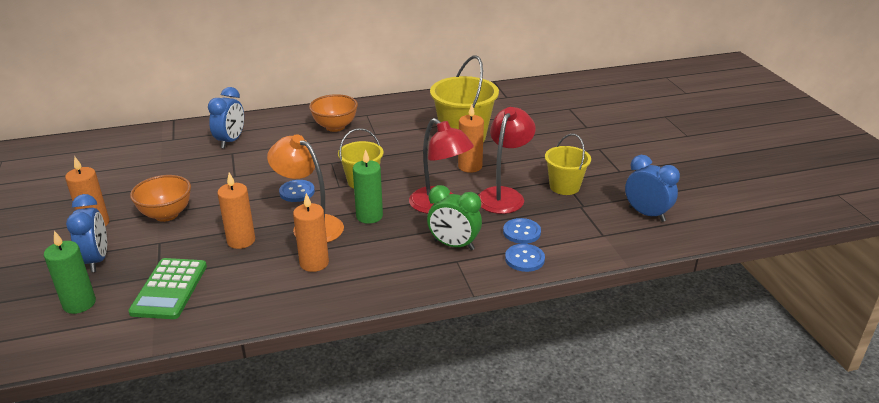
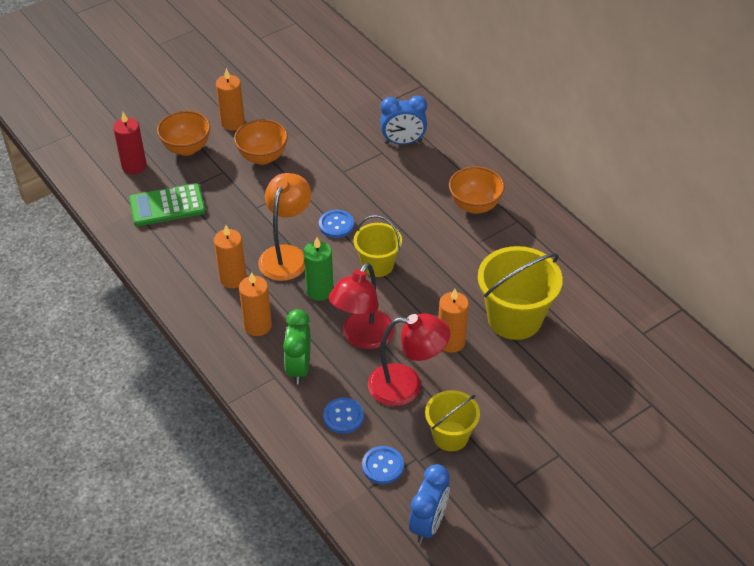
camera: 70 degrees right, 15 degrees up
(79, 304) = (134, 166): green candle -> red candle
(96, 260) = (186, 148): blue clock -> orange bowl
(241, 241) = (245, 219): orange candle -> orange candle (257, 325)
(524, 259) = (298, 429): blue button -> blue button (382, 466)

